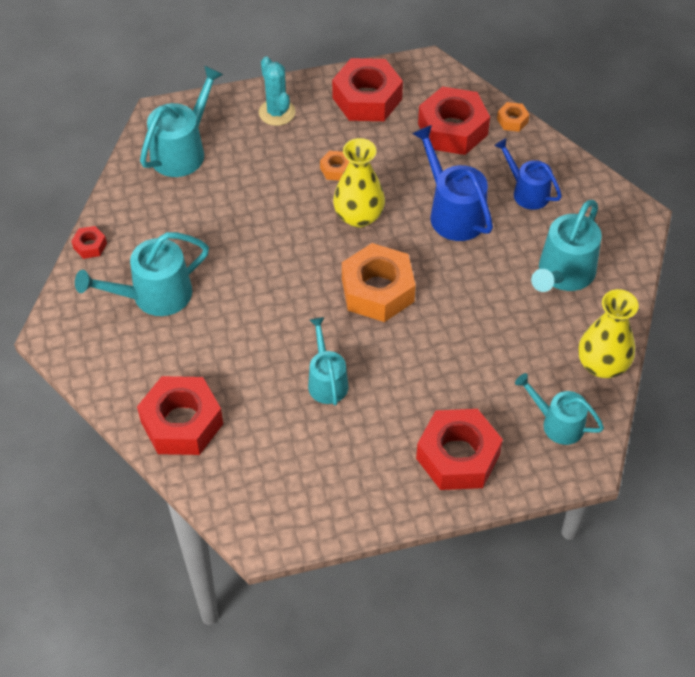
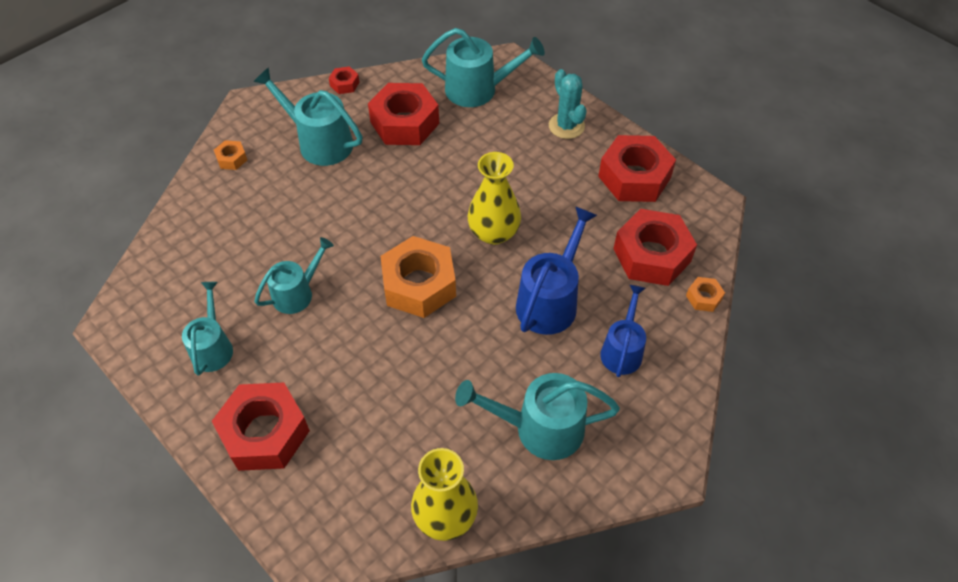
camera: 60 degrees right, 0 degrees up
(182, 423) = (204, 217): red nut -> red nut (405, 123)
(277, 112) = (566, 126): turquoise cactus -> turquoise cactus turned 60 degrees counterclockwise
(336, 169) = (535, 193): orange nut -> orange nut (232, 159)
(557, 423) = (348, 505): turquoise watering can -> turquoise watering can (213, 347)

